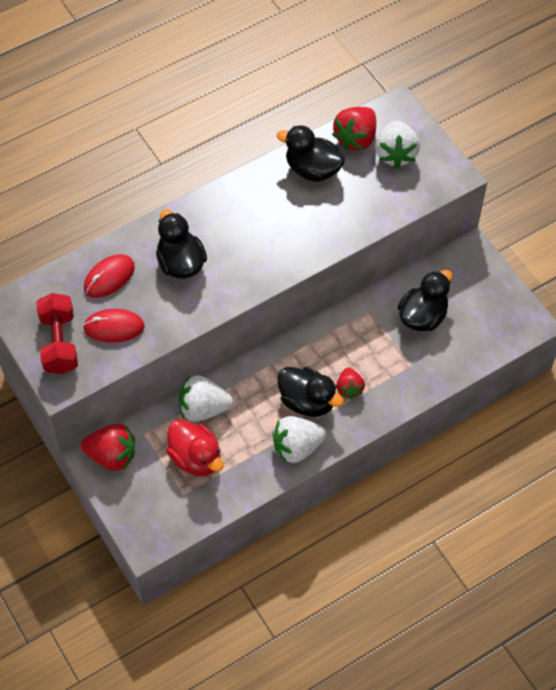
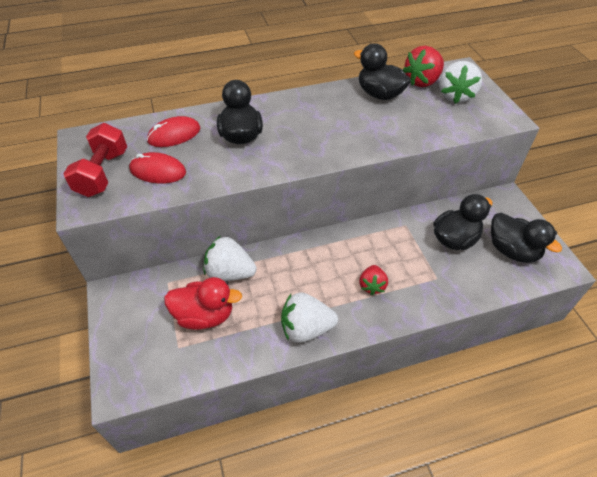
camera: 15 degrees right, 10 degrees down
(112, 455) = (129, 295): red strawberry -> none
(196, 458) = (204, 315): red duck -> red duck turned 60 degrees counterclockwise
(307, 401) = (328, 288): black duck -> black duck (512, 250)

